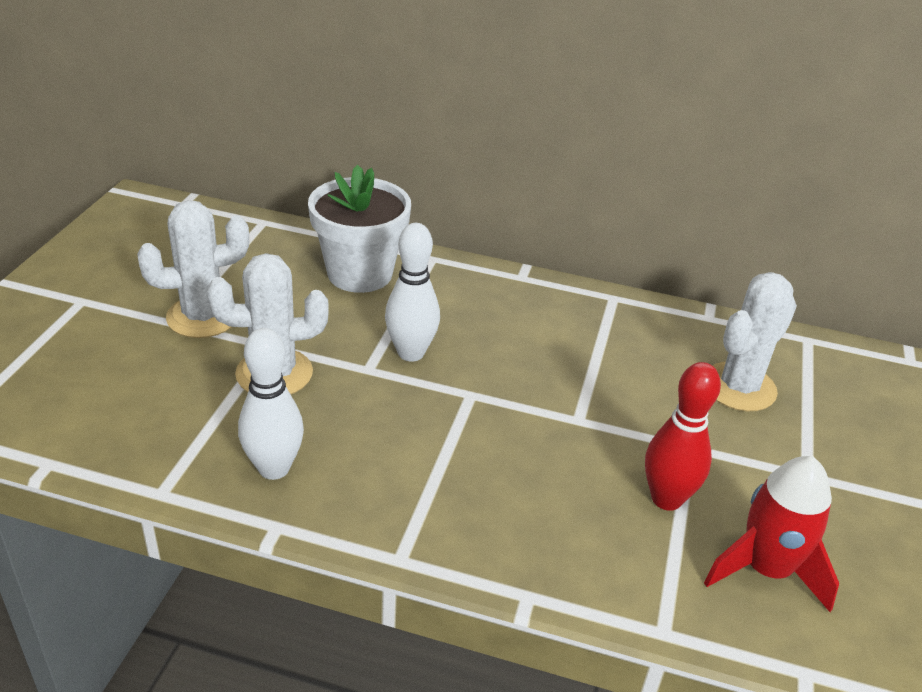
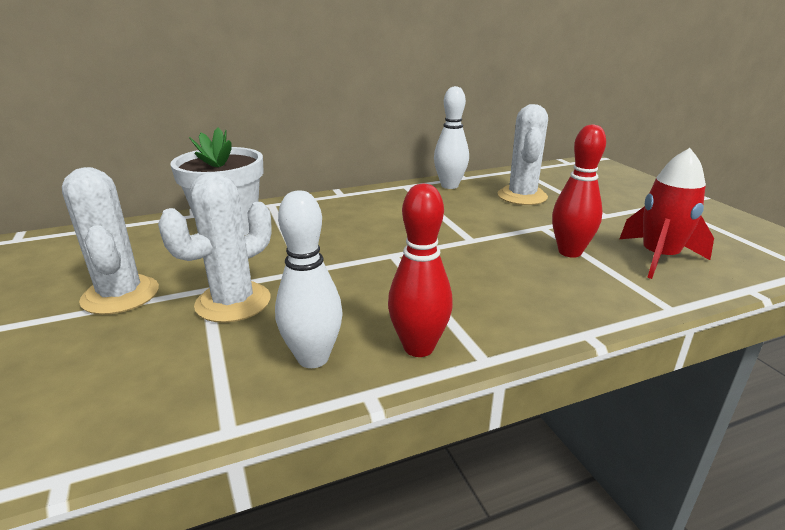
camera: 35 degrees left, 10 degrees down
(203, 317) = (120, 295): white cactus -> white cactus turned 60 degrees counterclockwise
(363, 511) = (418, 347): none -> red bowling pin
(411, 353) = (323, 251): white bowling pin -> white bowling pin (449, 186)

